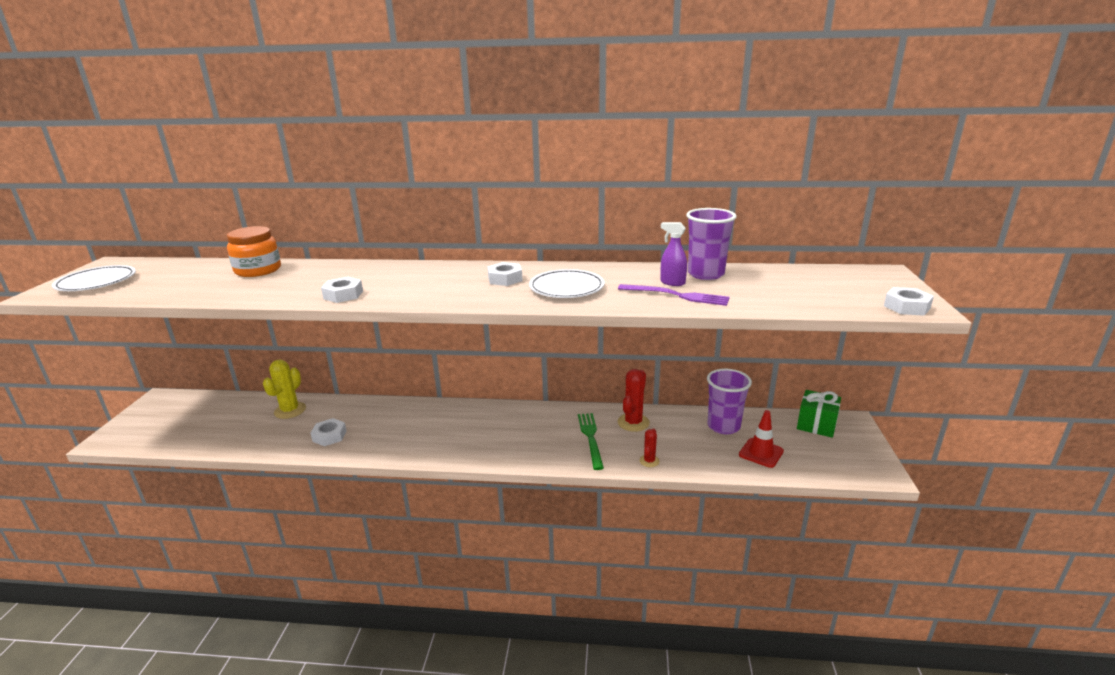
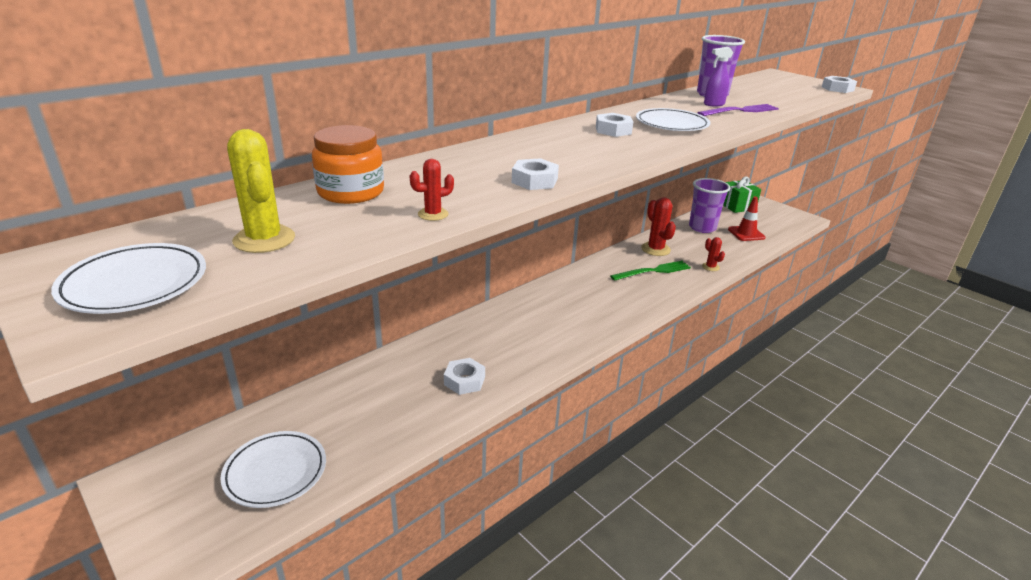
camera: 50 degrees left, 5 degrees up
(191, 427) = (275, 472): none -> white plate
(246, 294) = (433, 214): none -> red cactus
(290, 410) = (365, 387): yellow cactus -> yellow cactus (264, 239)
(590, 438) = (653, 271): green fork -> green fork turned 120 degrees clockwise

